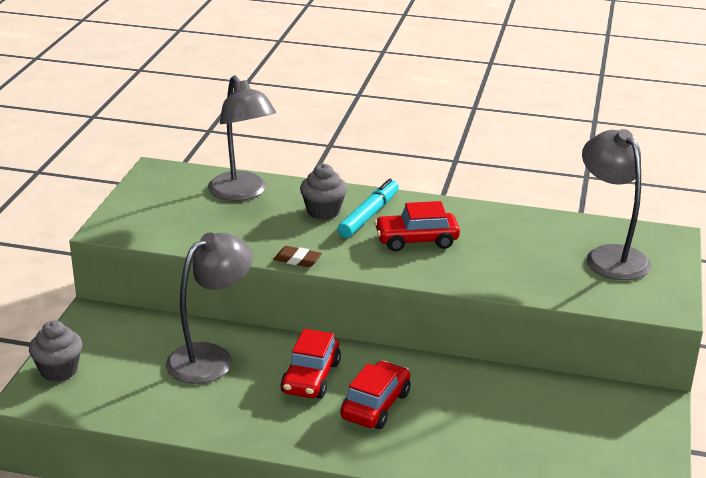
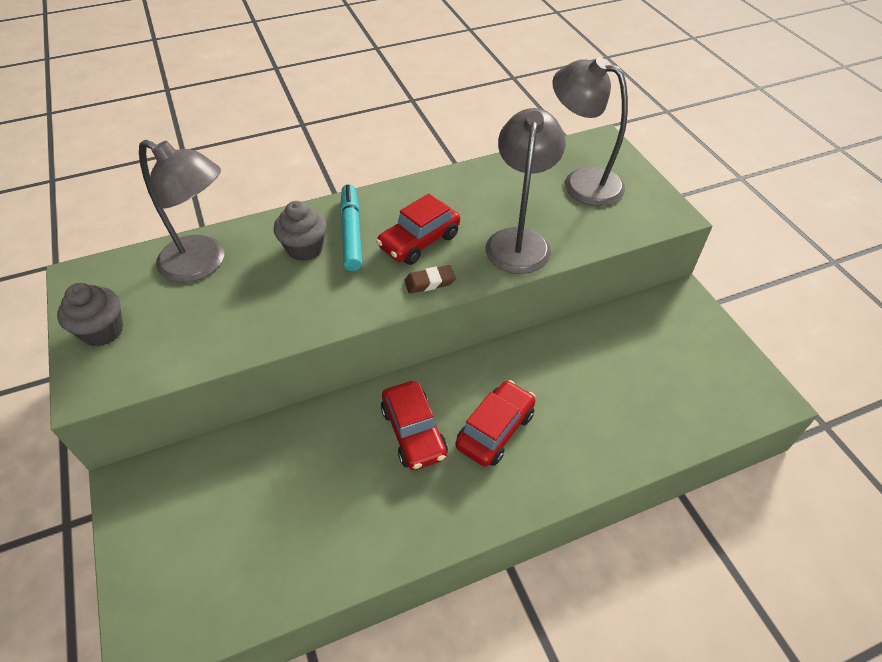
camera: 35 degrees left, 20 degrees up
(59, 370) = (149, 586): grey cupcake -> grey cupcake (103, 331)
(211, 357) = (300, 465): grey lamp -> grey lamp (519, 240)
(297, 260) = (333, 321): brown eraser -> brown eraser (430, 282)
(375, 405) = (495, 430): red car -> red car turned 45 degrees clockwise

